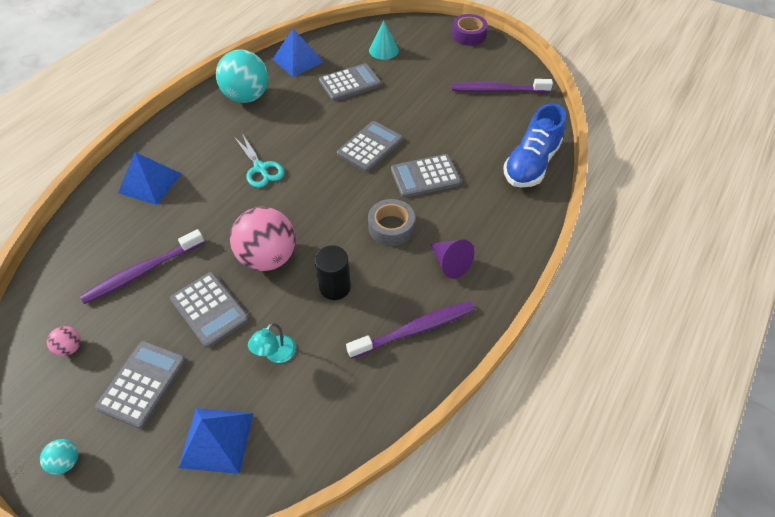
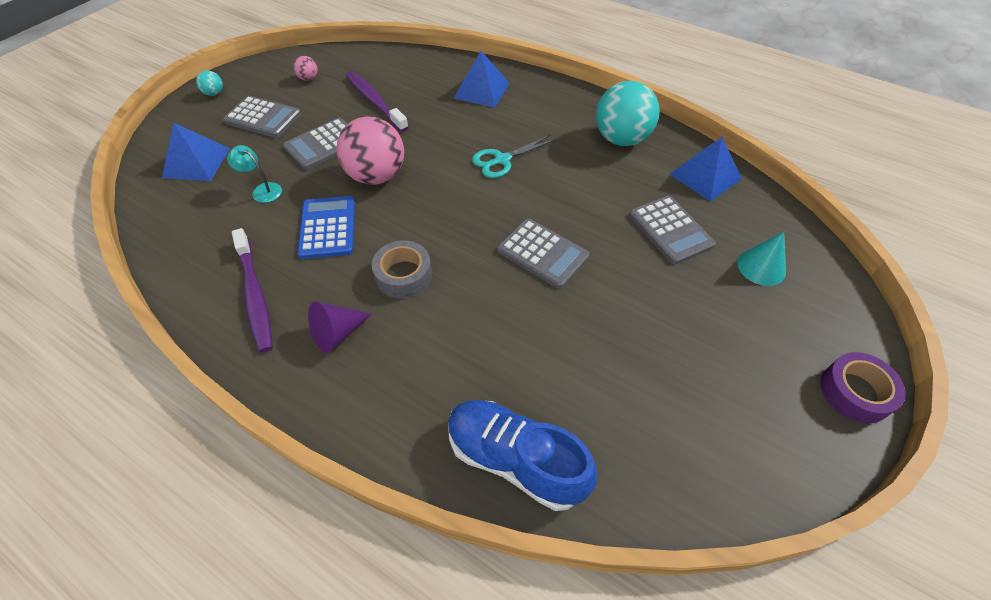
camera: 90 degrees right, 0 degrees up
(335, 287) = (328, 228): black cylinder -> blue calculator
(425, 176) = (488, 312): grey calculator -> none
(498, 90) = (700, 427): purple toothbrush -> none

